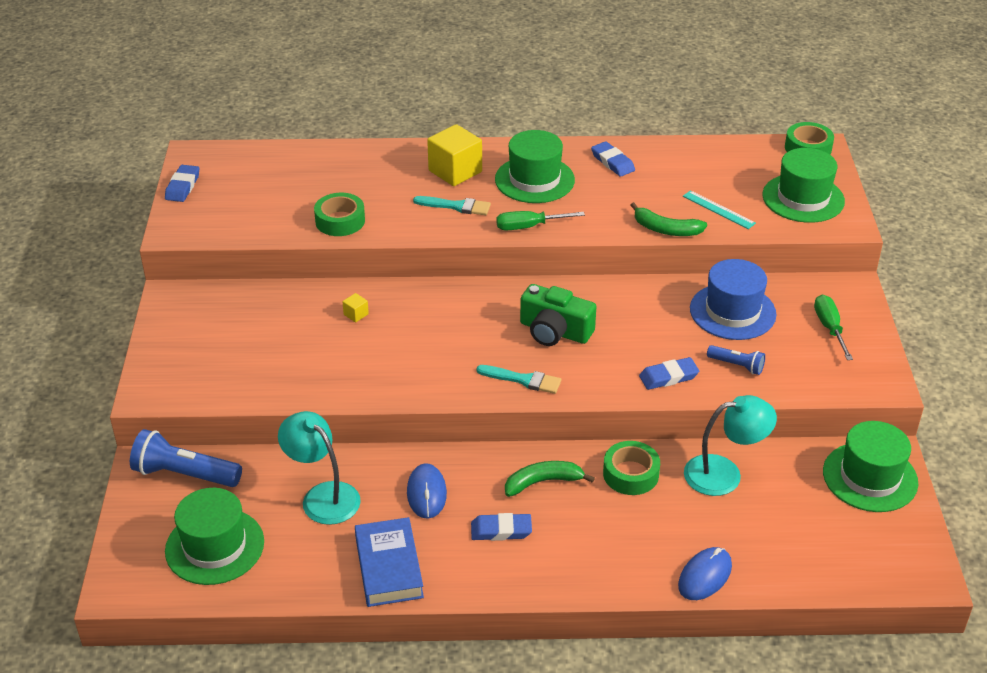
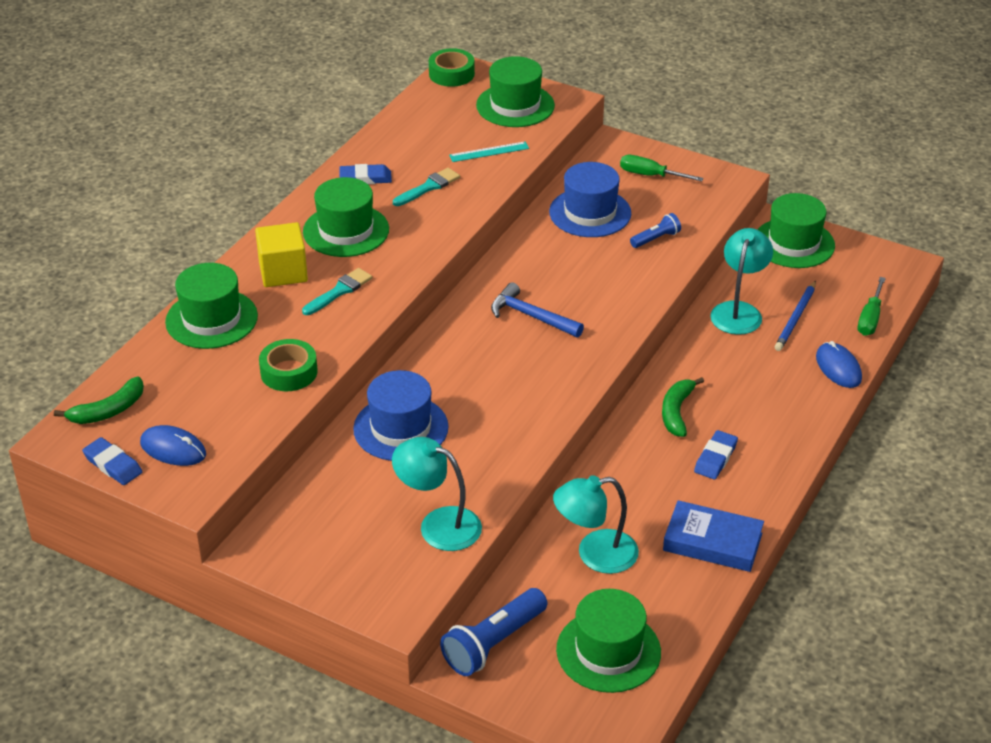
camera: 60 degrees left, 0 degrees up
(259, 377) = (438, 524): none -> turquoise lamp
(356, 314) = (401, 428): yellow cube -> blue hat
(371, 162) = (211, 319): none -> green hat
(426, 493) = (639, 486): blue mouse -> blue mouse (173, 449)
(523, 380) = (580, 358): turquoise brush -> turquoise brush (428, 187)
(529, 226) = (413, 260): green screwdriver -> green screwdriver (870, 318)
(554, 331) = (531, 316): green camera -> blue hammer
(630, 474) = (703, 360): green tape -> none
(666, 229) = (489, 189): green banana -> green banana (108, 410)
(668, 377) = (641, 278): blue eraser -> none
(752, 518) = (796, 318): none -> blue pencil

